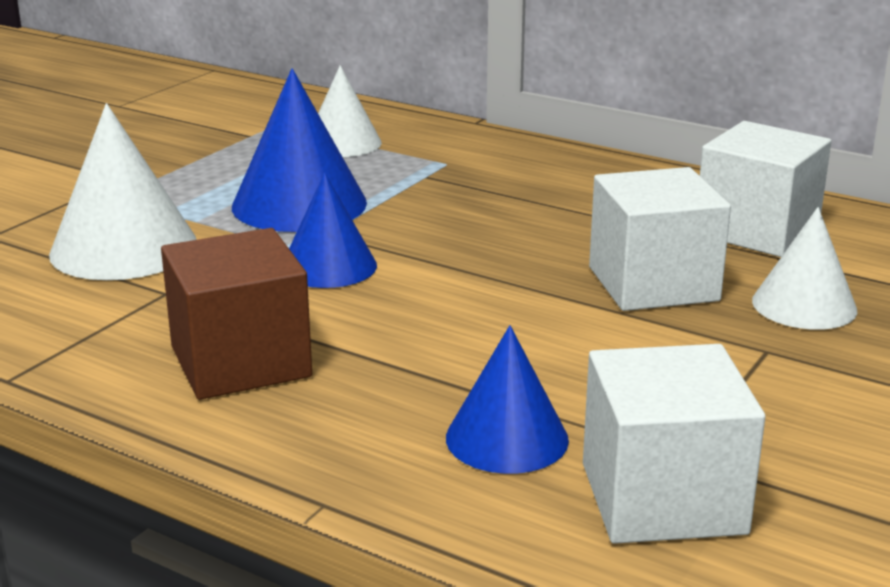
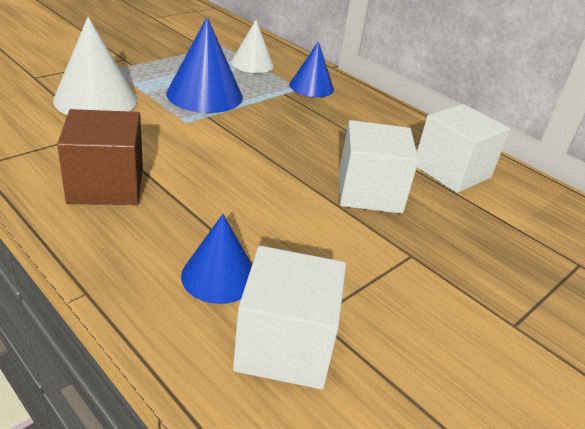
camera: 10 degrees right, 10 degrees up
(328, 266) = (194, 136): blue cone -> blue cone (311, 87)
(804, 305) = (452, 229): white cone -> none

